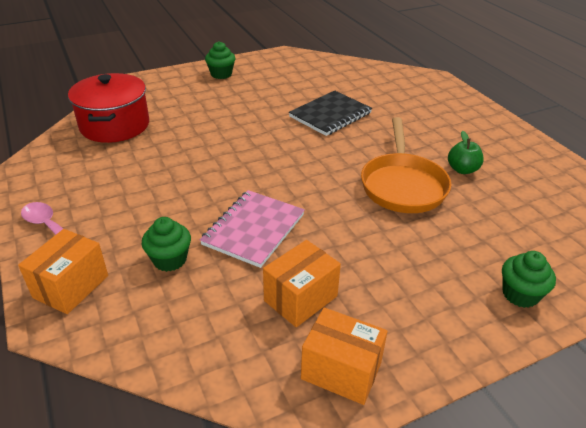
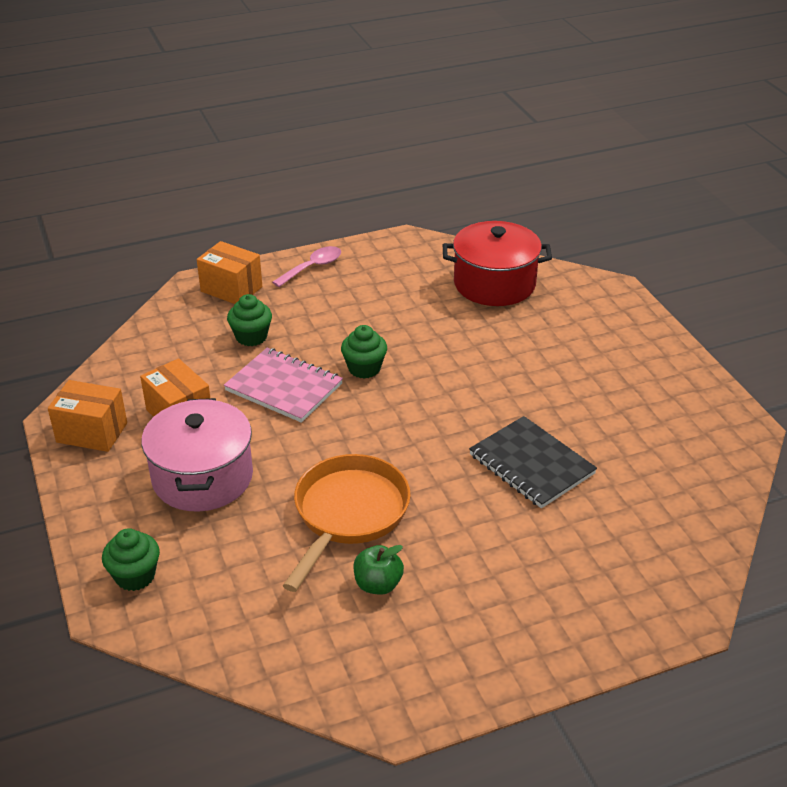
camera: 95 degrees right, 0 degrees up
(221, 74) = (649, 360): green cupcake -> green cupcake (364, 368)
(341, 371) = (92, 432): orange box -> orange box turned 75 degrees clockwise
(387, 268) = (202, 477): none -> pink pot
(402, 185) = (348, 514): orange pan -> orange pan turned 105 degrees clockwise

